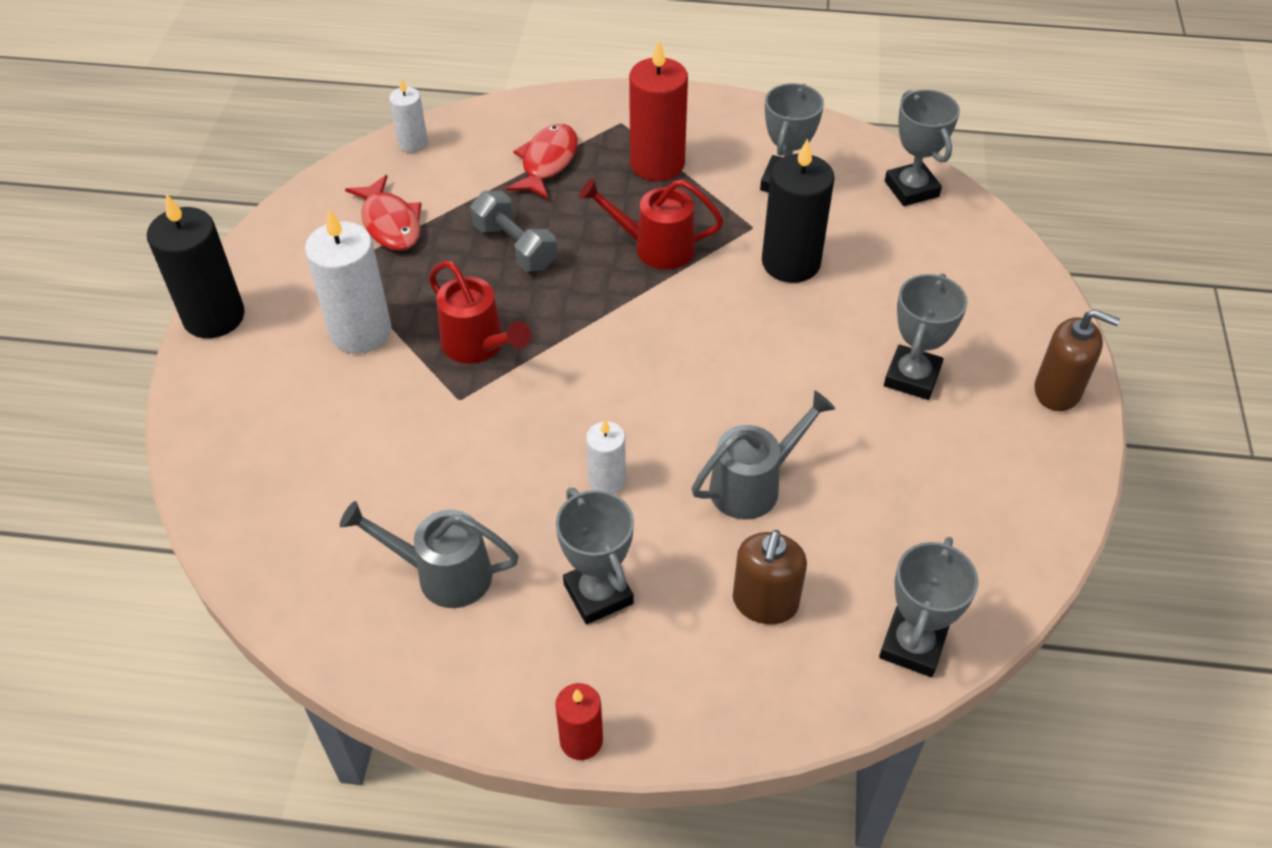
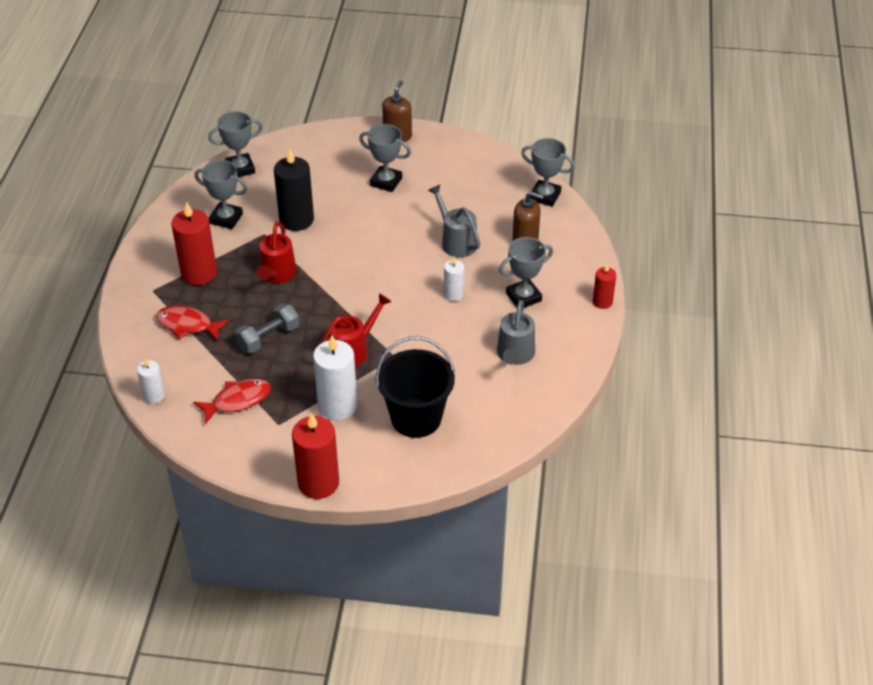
camera: 90 degrees left, 5 degrees down
(214, 317) = (318, 483): black candle -> red candle
(317, 429) = (416, 418): none -> black bucket

